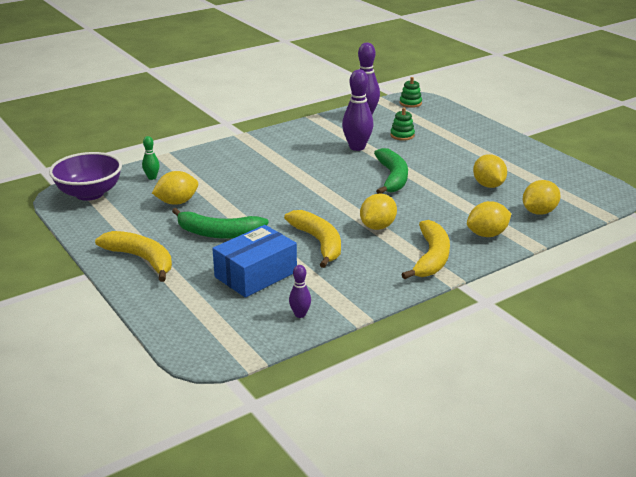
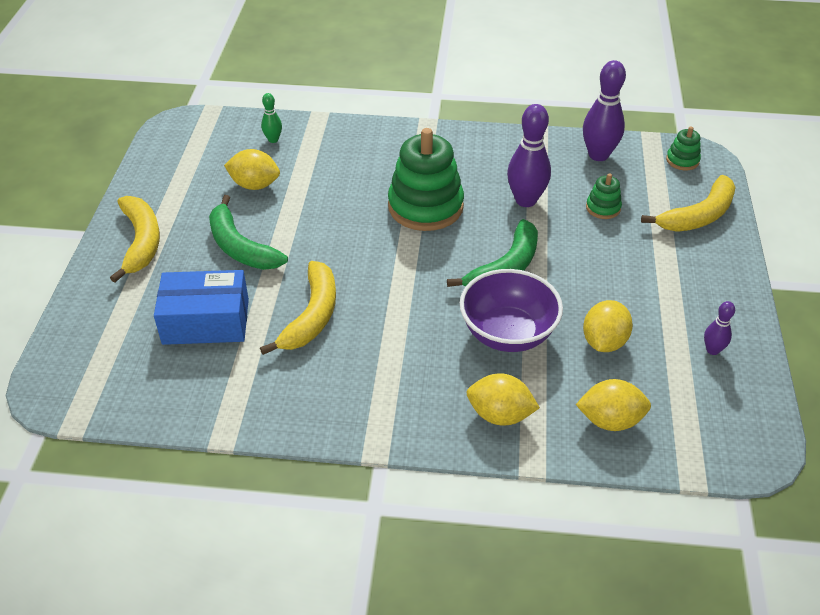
camera: 40 degrees right, 15 degrees up
(89, 193) = (198, 133): purple bowl -> purple bowl (508, 333)
(300, 314) = (179, 398): purple bowling pin -> purple bowling pin (712, 350)
(305, 171) = (425, 206): none -> green stacking toy
(377, 226) = (397, 329): yellow lemon -> none
(431, 258) = (394, 409): yellow banana -> yellow banana (698, 216)

